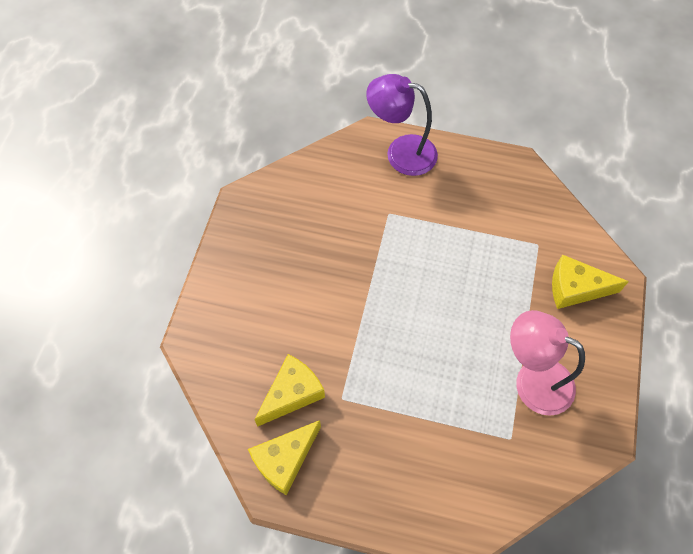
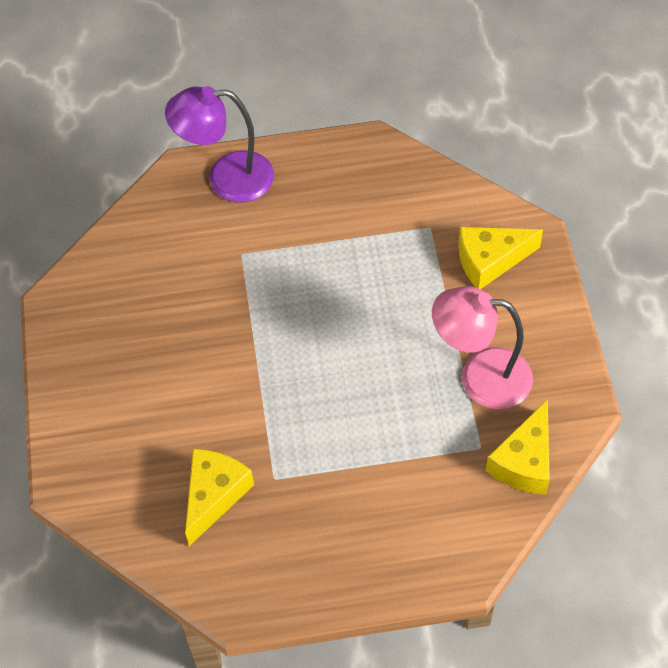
camera: 20 degrees left, 5 degrees down
(284, 460) = (237, 568): yellow cheese -> yellow cheese (524, 461)

